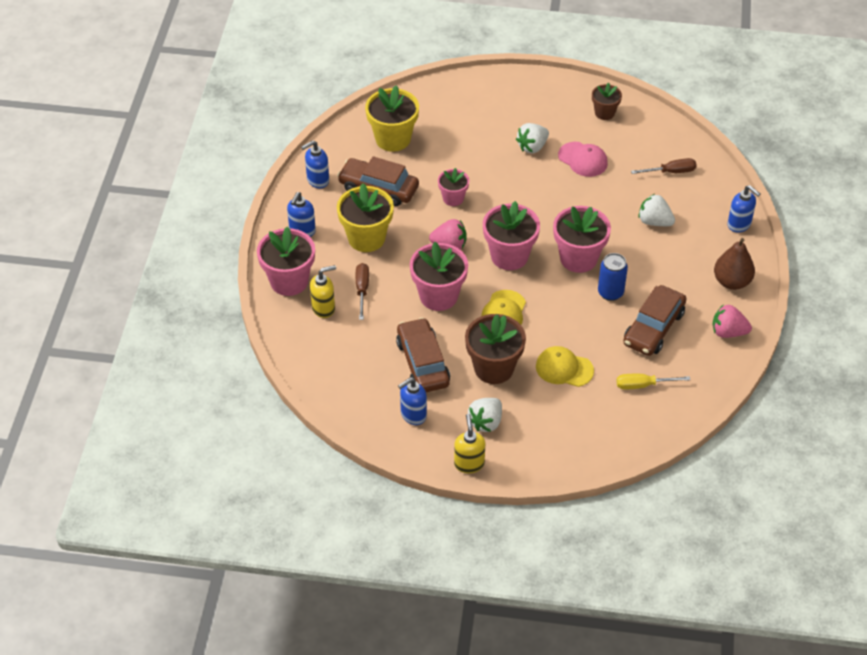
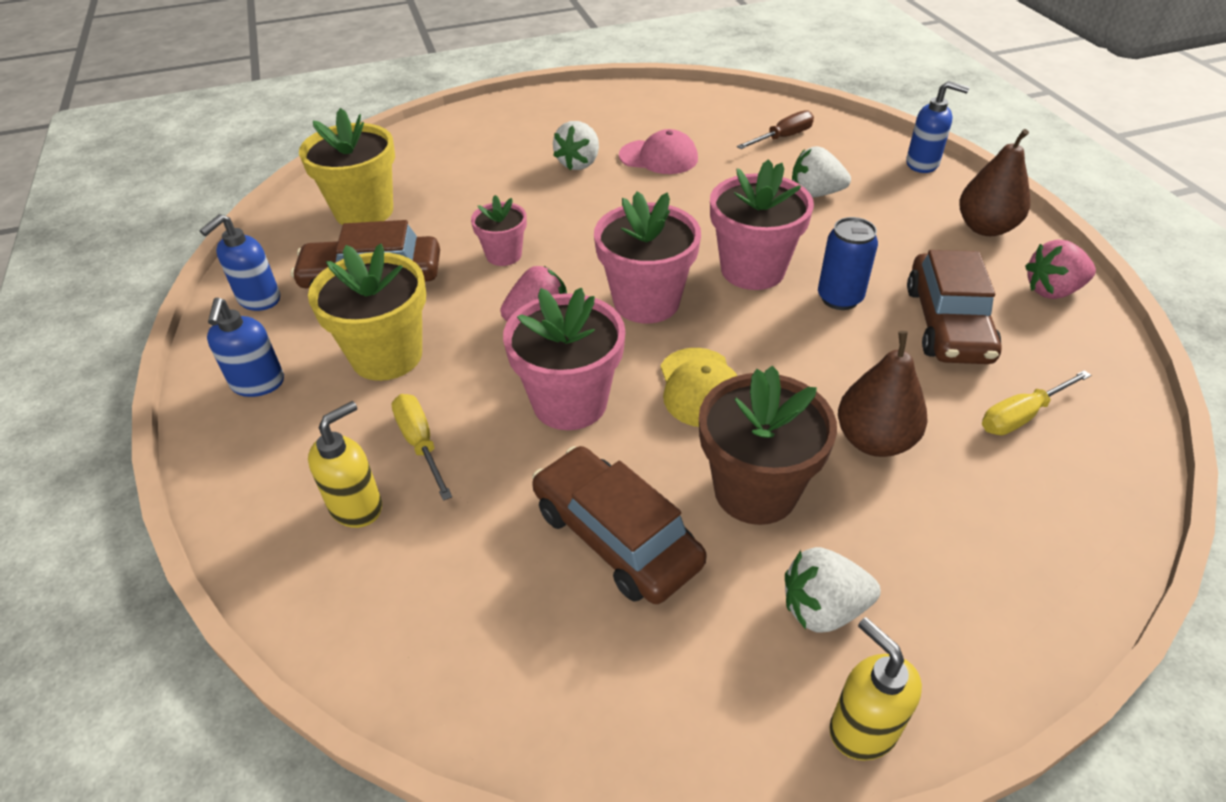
camera: 25 degrees left, 5 degrees down
(289, 281) = (262, 481): pink flower pot -> none
(362, 290) = (420, 443): brown screwdriver -> yellow screwdriver
(413, 415) = (666, 663): blue soap dispenser -> none
(486, 422) = (823, 609): white strawberry -> white strawberry turned 75 degrees clockwise
(564, 368) = (874, 440): yellow cap -> brown pear
(604, 113) = (646, 106): brown flower pot -> none

